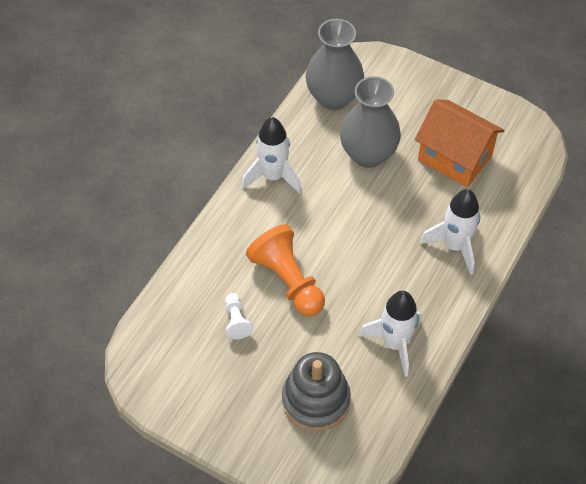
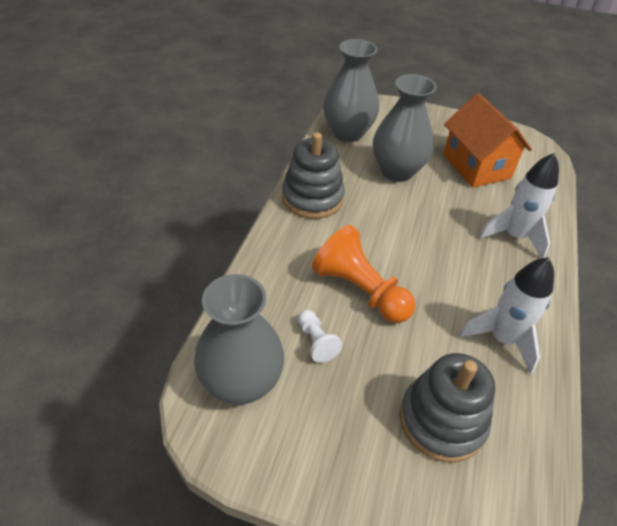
camera: 15 degrees left, 10 degrees down
(169, 345) = (241, 383): none -> grey vase
(273, 176) = (312, 198): white rocket -> grey stacking toy
(454, 158) = (476, 166): orange house -> orange house turned 45 degrees clockwise

